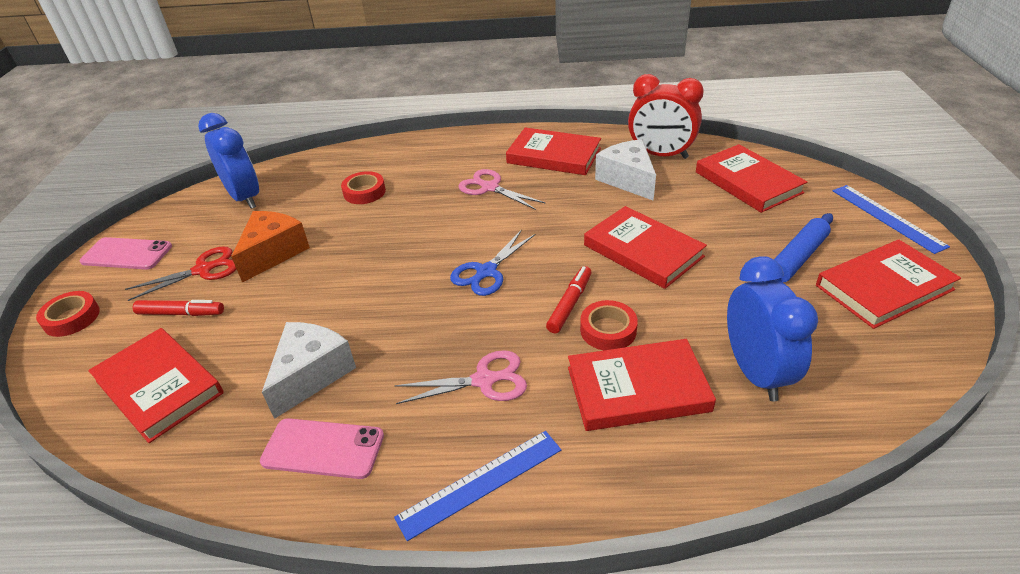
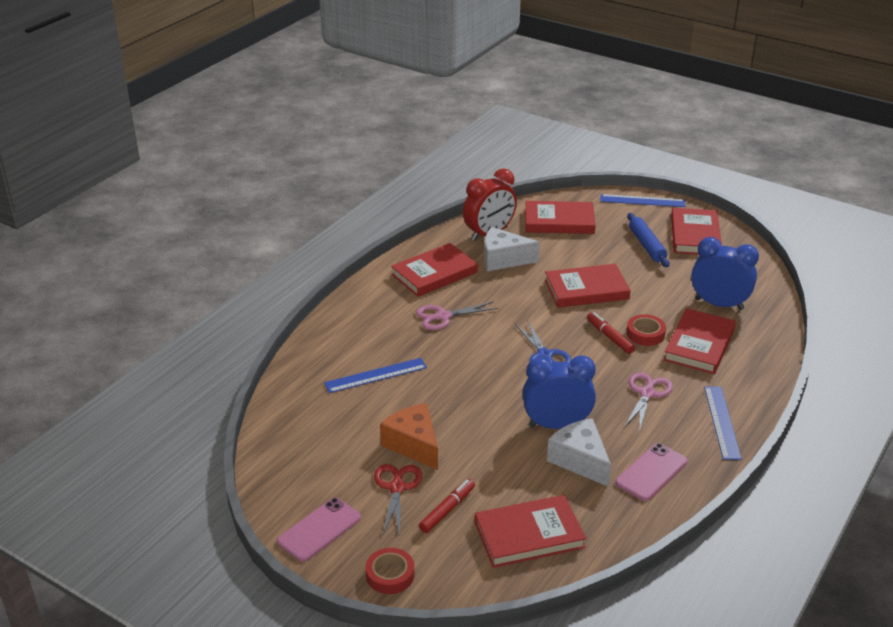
camera: 60 degrees left, 5 degrees down
(245, 198) = (303, 441): blue clock -> blue clock (556, 425)
(364, 192) = (376, 375): red tape -> blue ruler

